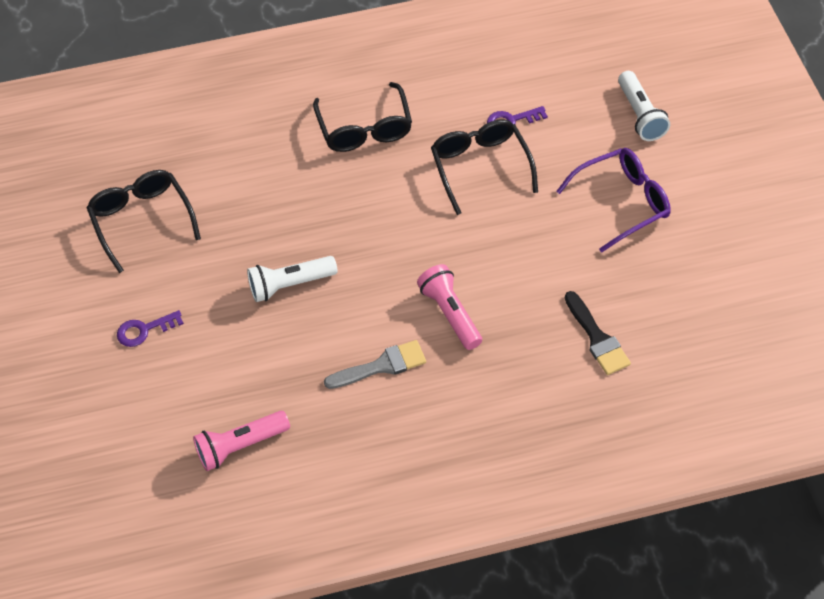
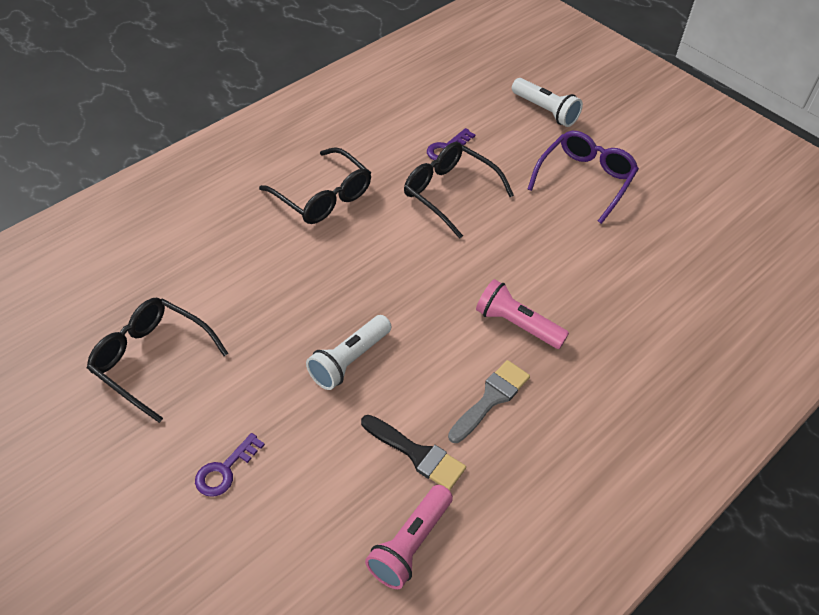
camera: 35 degrees left, 5 degrees down
(597, 338) = (653, 294): black brush -> black brush (417, 454)

